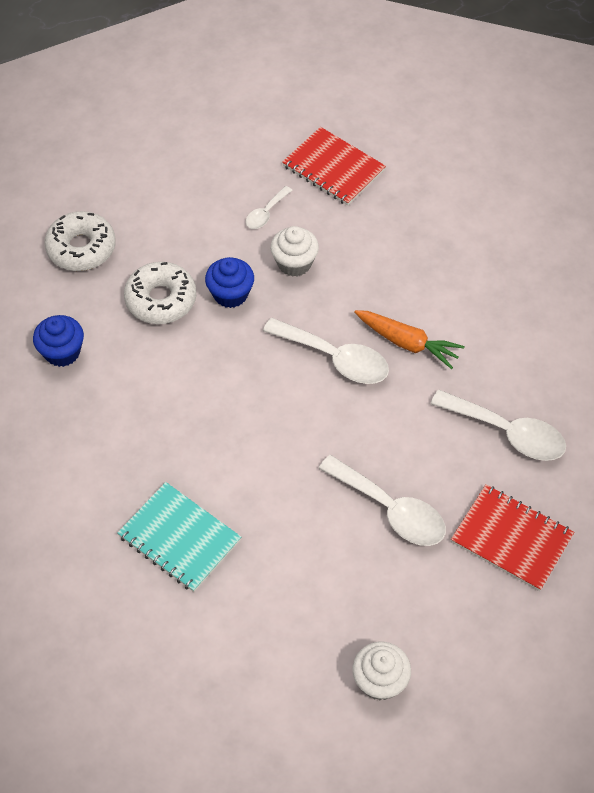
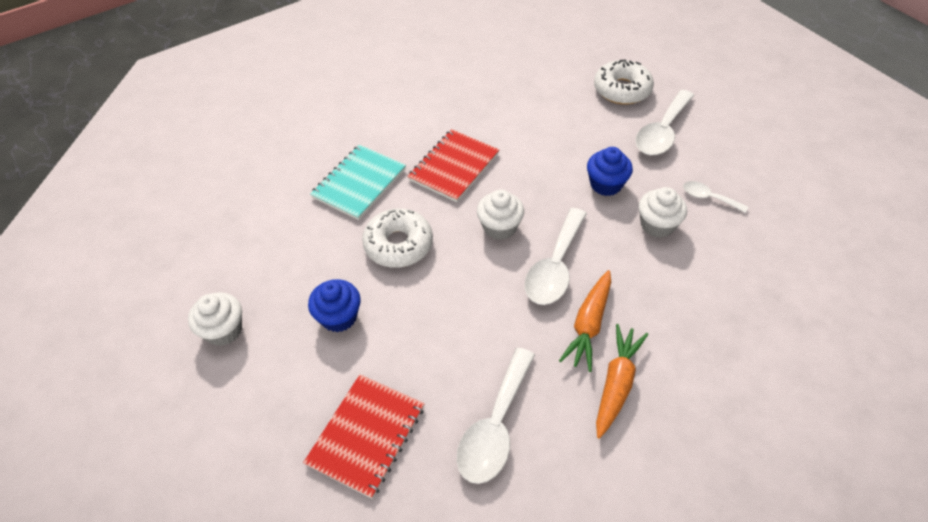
camera: 85 degrees right, 5 degrees down
(62, 352) = (519, 95): blue cupcake -> blue cupcake (339, 317)
(161, 300) = (585, 142): white donut -> white donut (398, 245)
(274, 400) = (499, 227): none -> white cupcake
(333, 168) = (791, 243): red notebook -> red notebook (454, 167)
(390, 510) = (394, 325): white spoon -> white spoon (662, 132)
(470, 334) = (616, 383): none -> orange carrot

